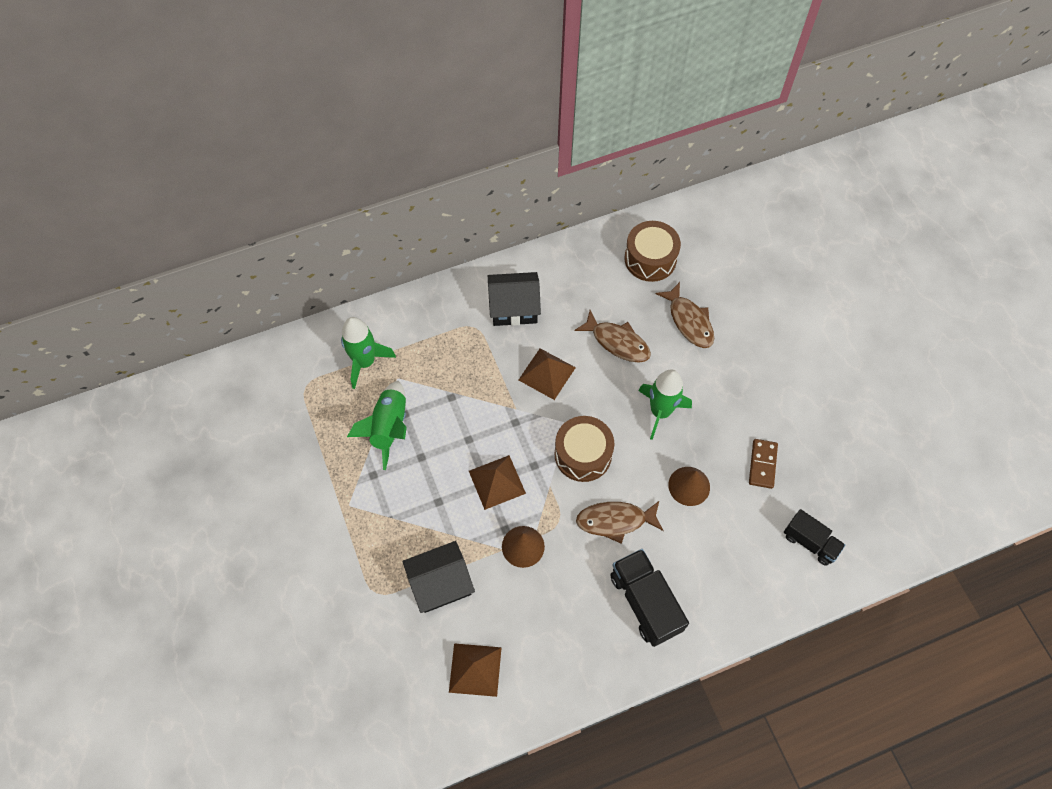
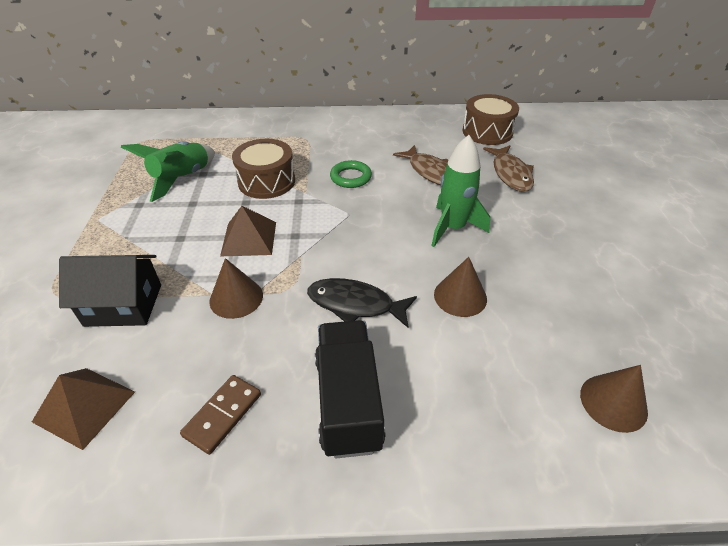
camera: 20 degrees right, 20 degrees down
(365, 362) = (199, 138): green rocket -> none
(514, 307) = (347, 135): black house -> none
(546, 373) = (351, 177): brown pyramid -> green ring
(583, 454) = (351, 240): brown drum -> brown drum (266, 181)
(615, 521) = (355, 304): brown fish -> black fish
(762, 464) = (561, 300): brown domino -> brown domino (222, 415)
(810, 542) = (613, 402): black truck -> brown cone

